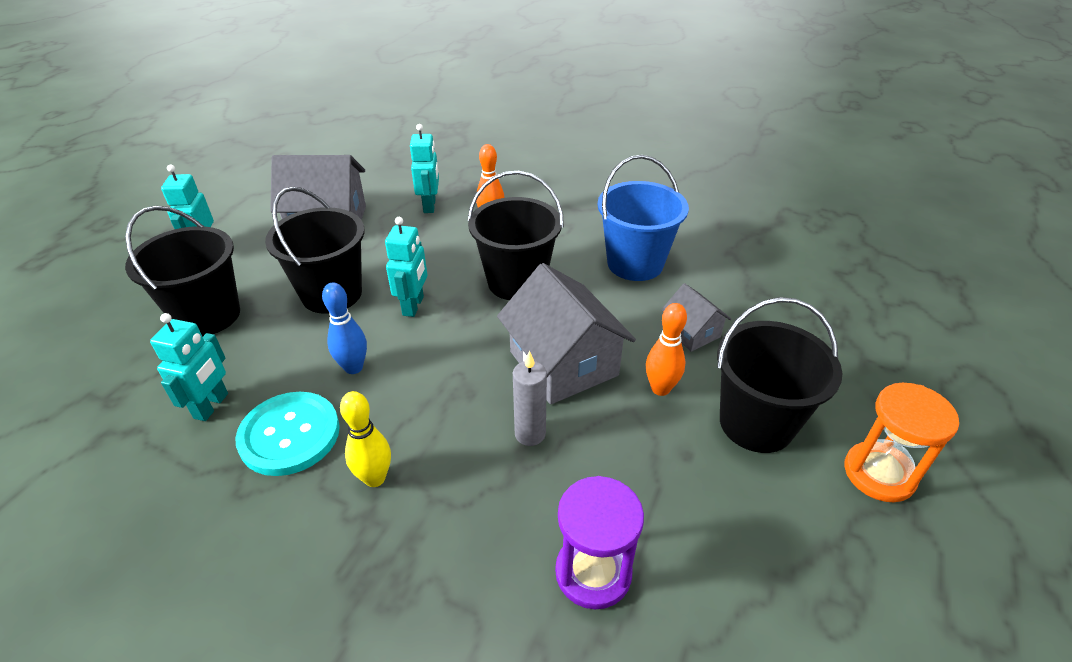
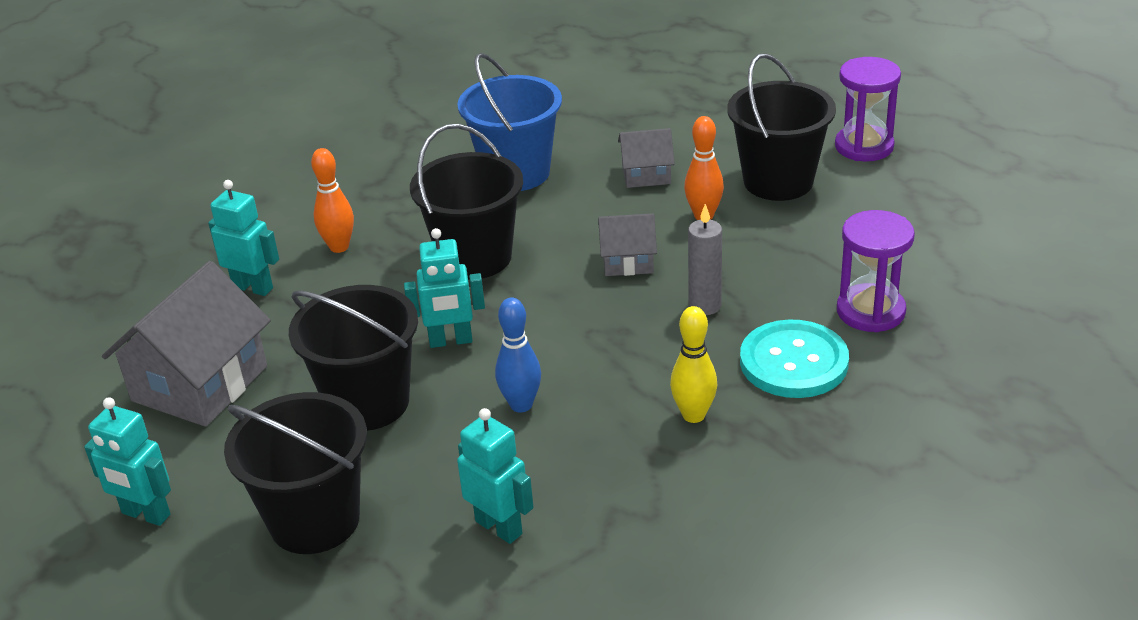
camera: 60 degrees left, 5 degrees down
(289, 435) = (592, 468): turquoise button -> turquoise button (793, 362)
(413, 306) = (451, 341): turquoise robot -> turquoise robot turned 135 degrees clockwise
(563, 363) = (628, 261): grey house -> grey house, size x0.52
(879, 474) = (864, 146): orange hourglass -> purple hourglass

